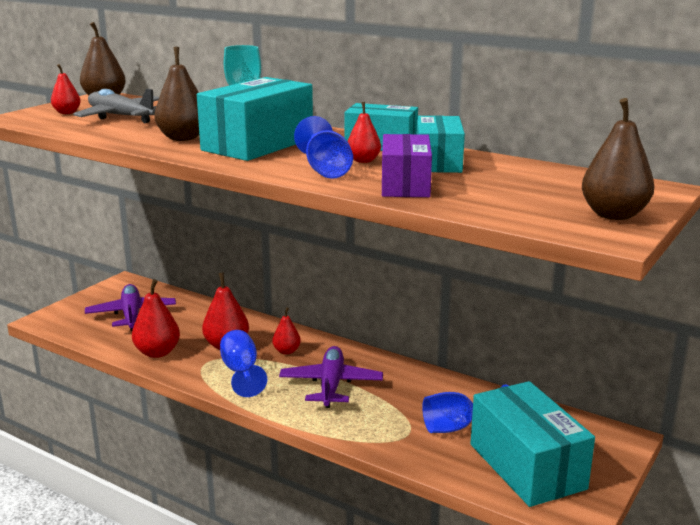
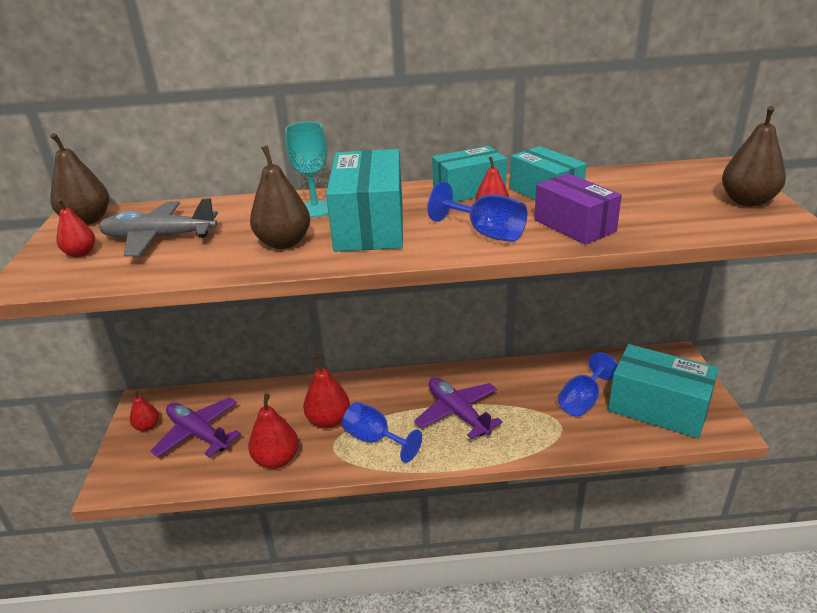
camera: 35 degrees left, 10 degrees up
(286, 351) = (385, 400): red pear -> red pear (147, 426)

